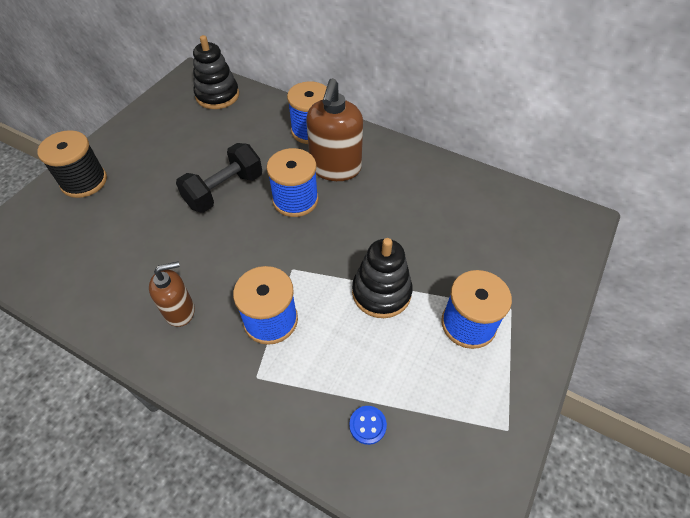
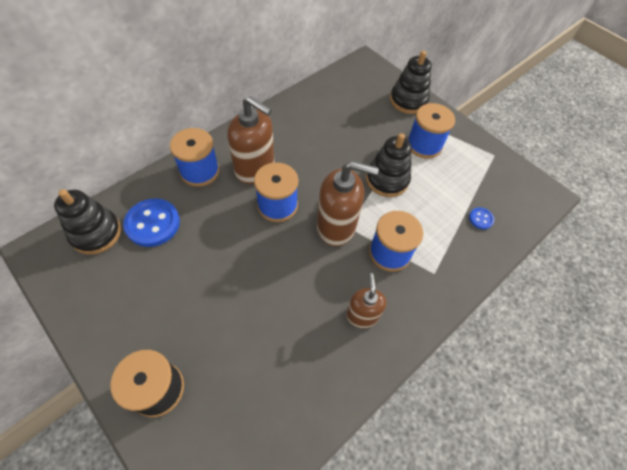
camera: 75 degrees left, 5 degrees up
(224, 190) = (240, 255): black dumbbell -> none
(239, 123) = (153, 224): none -> blue button
(288, 258) = (336, 226): none -> brown soap dispenser
(543, 286) = (408, 100): none -> black stacking toy

